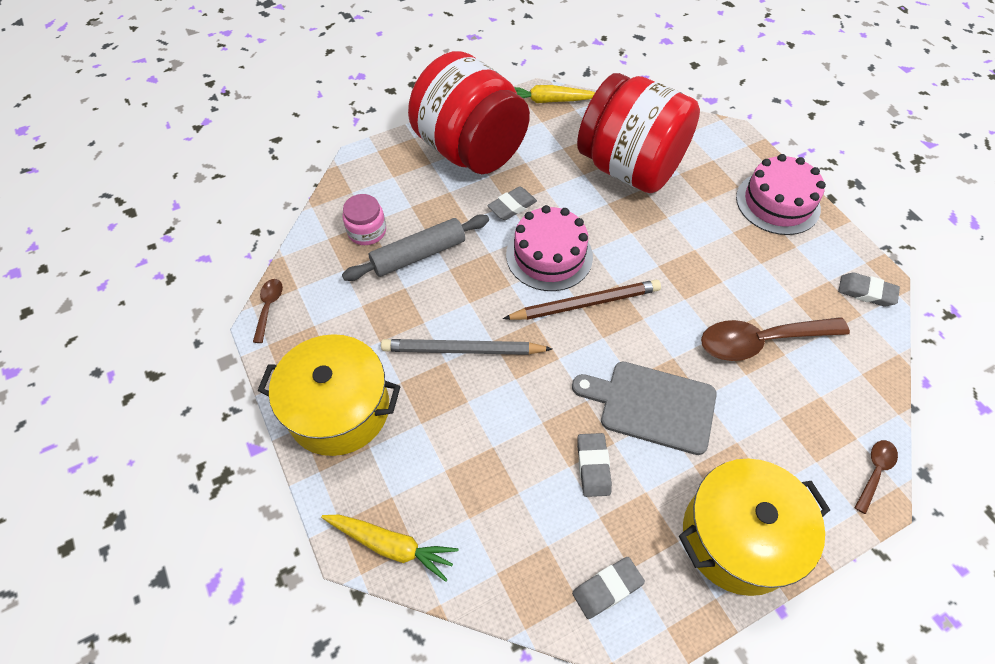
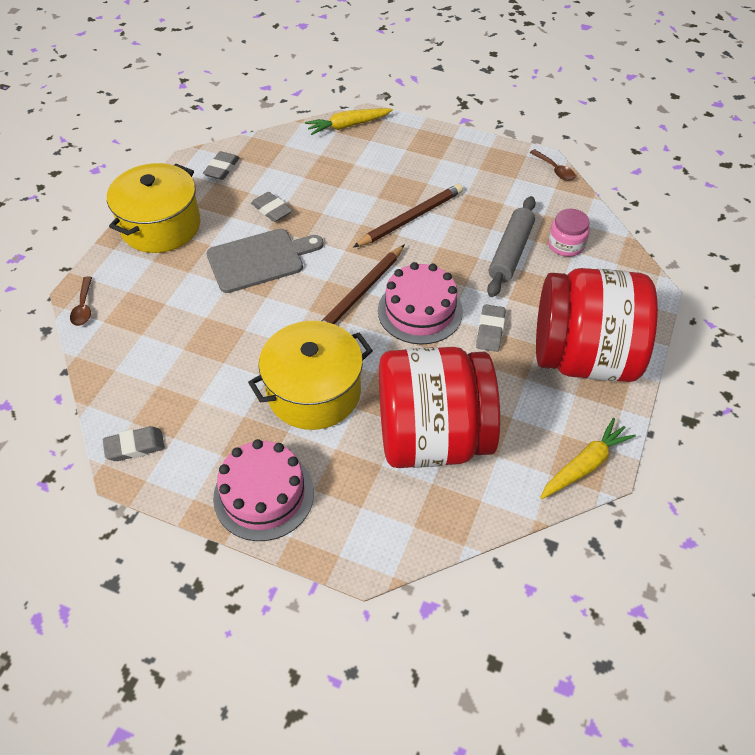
camera: 140 degrees right, 5 degrees down
(339, 409) = (444, 153): yellow pot -> yellow pot (314, 392)
(463, 350) = (410, 218): grey pencil -> brown pencil
(761, 341) = (207, 346): brown spoon -> none

